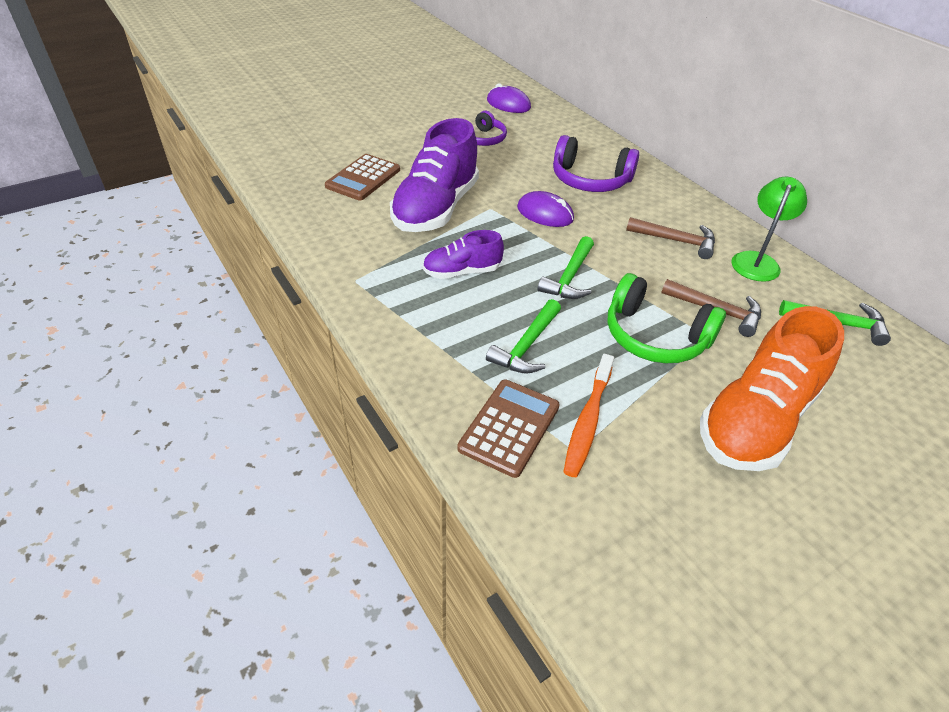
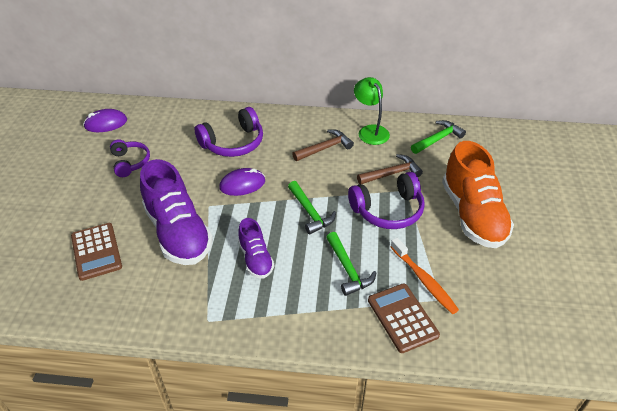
camera: 50 degrees left, 0 degrees up
(462, 272) = (256, 259): purple shoe -> purple shoe turned 45 degrees counterclockwise
(655, 336) = (388, 210): green headphones -> purple headphones

